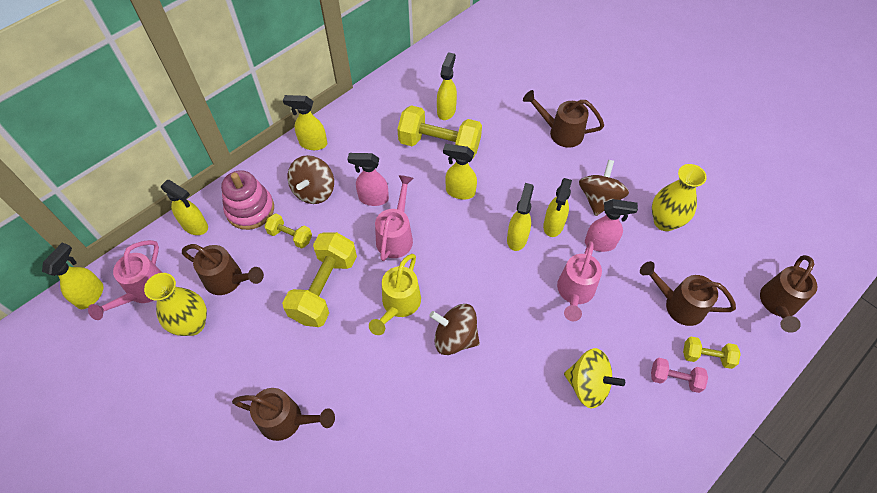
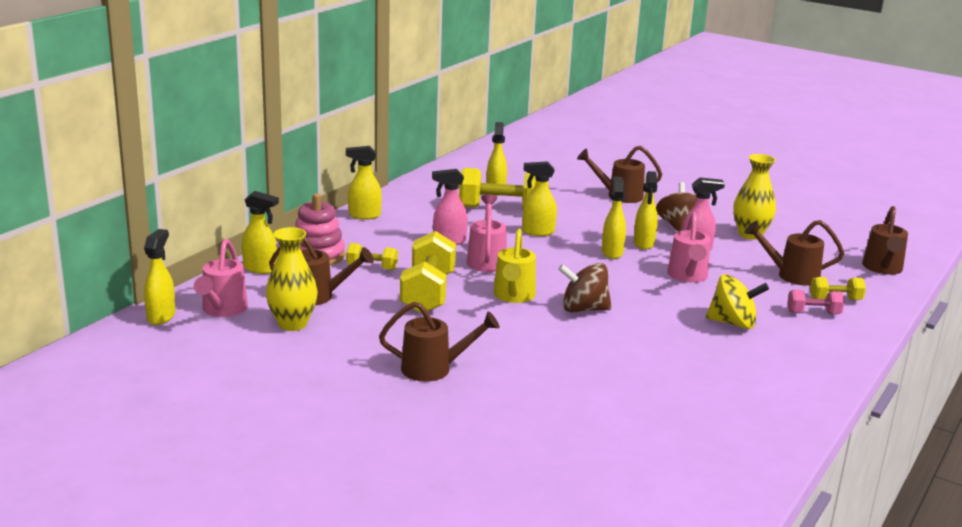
camera: 15 degrees left, 35 degrees down
(314, 191) = (382, 241): brown spinning top -> none

